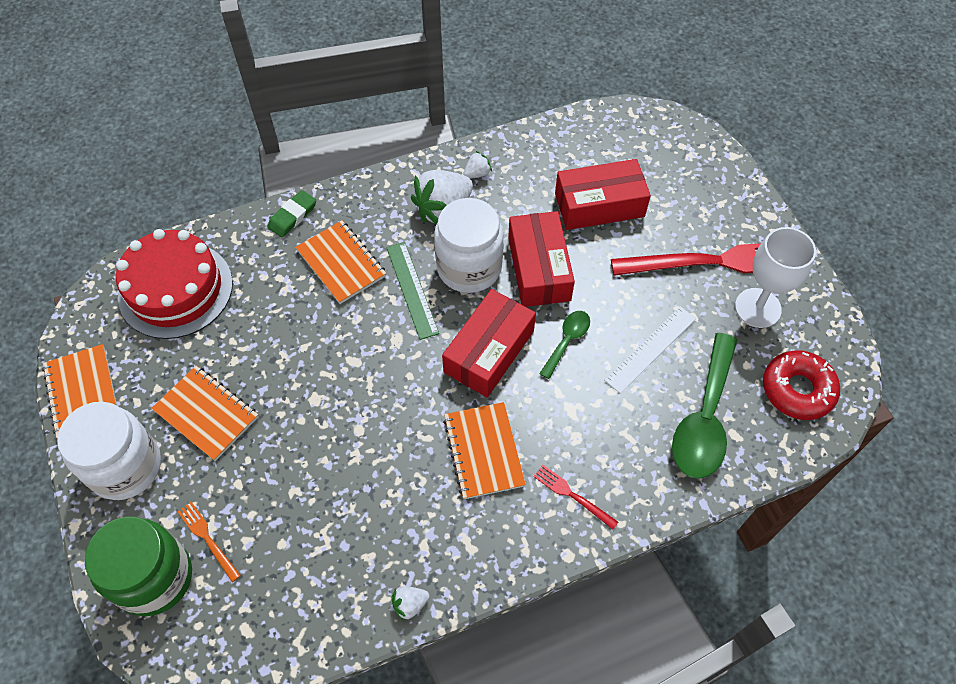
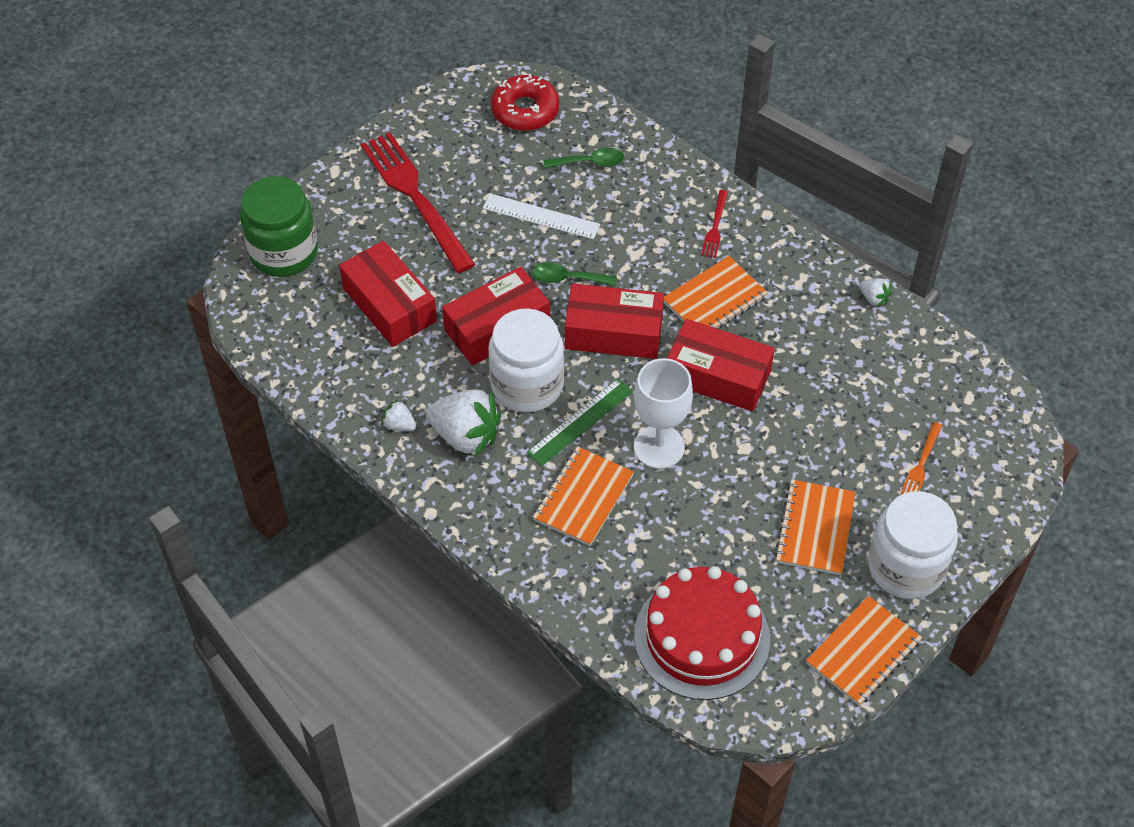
camera: 115 degrees left, 5 degrees down
(154, 577) = (978, 485): green jar -> green jar (284, 252)
(292, 216) = (547, 574): green eraser -> none
(398, 413) = (717, 376): none -> red box
(704, 418) = (589, 163): green spoon -> green spoon, size x0.51
(757, 308) = (453, 154): white goblet -> white goblet (659, 447)

